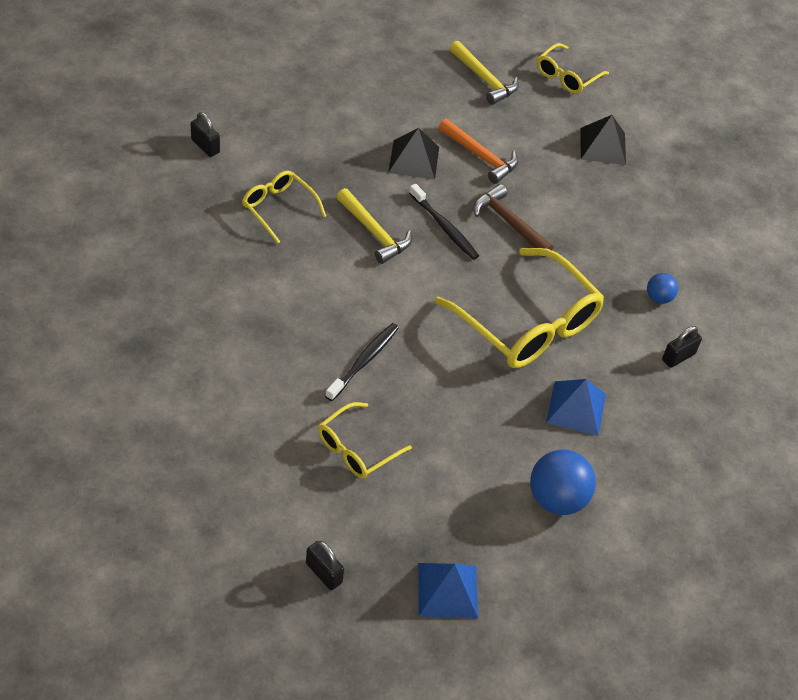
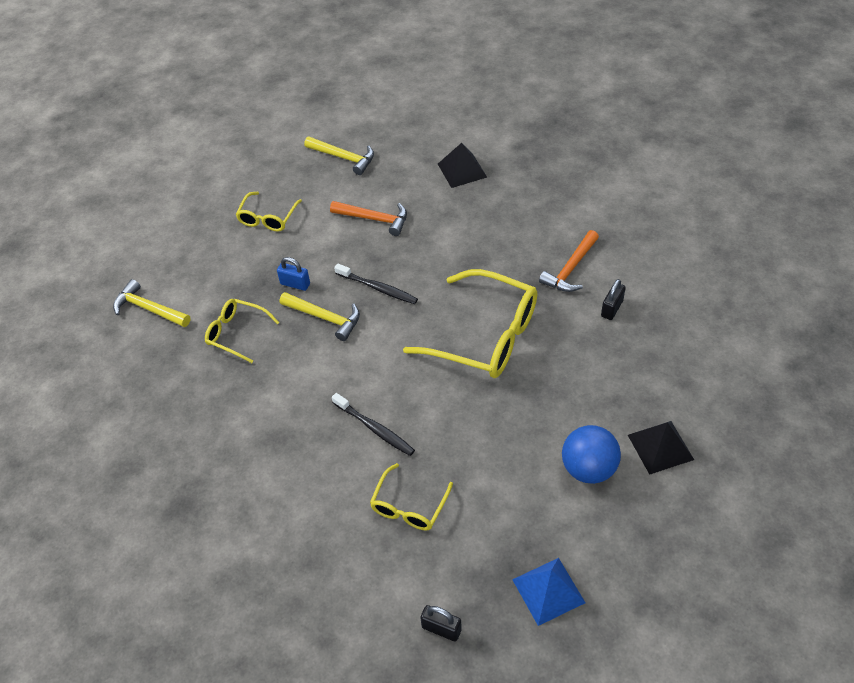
camera: 15 degrees left, 0 degrees up
(205, 146) = (149, 309): black padlock -> yellow hammer
(363, 186) = (295, 284): none -> blue padlock
(364, 361) = (375, 428): black toothbrush -> black toothbrush turned 120 degrees clockwise
(414, 159) = (324, 244): black pyramid -> black pyramid (660, 447)
(509, 222) = (425, 262): brown hammer -> none
(567, 76) = (405, 128): yellow glasses -> yellow glasses (268, 218)
(576, 408) = (560, 386): blue pyramid -> none
(658, 298) = (570, 269): blue ball -> orange hammer

